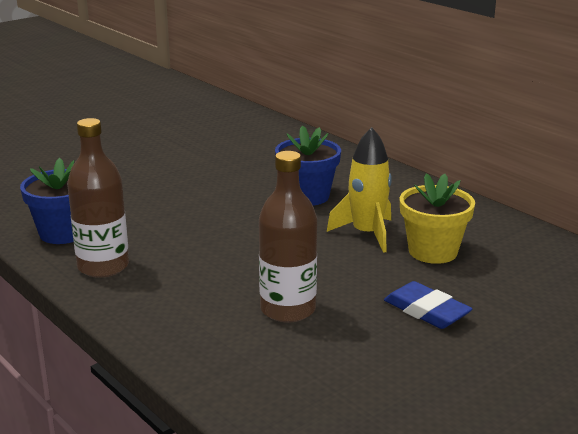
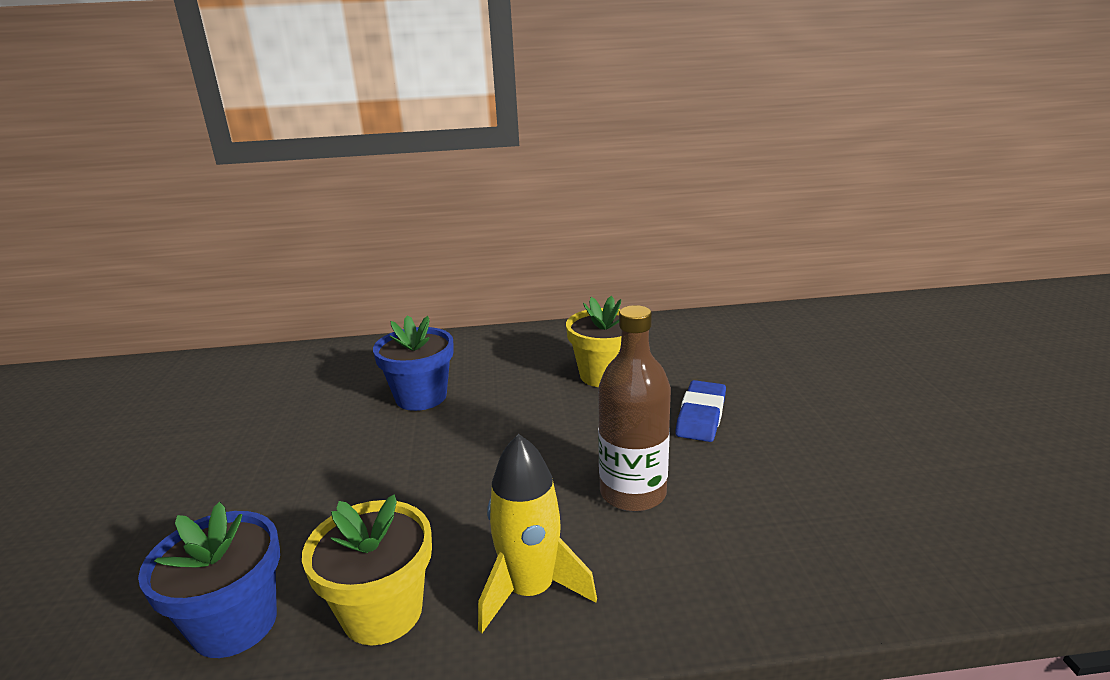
camera: 55 degrees left, 0 degrees up
(103, 266) = (382, 612): brown bottle -> yellow flower pot
(367, 234) = (536, 393): yellow rocket -> yellow rocket (530, 590)
(426, 311) = (701, 416): blue eraser -> blue eraser turned 60 degrees counterclockwise

